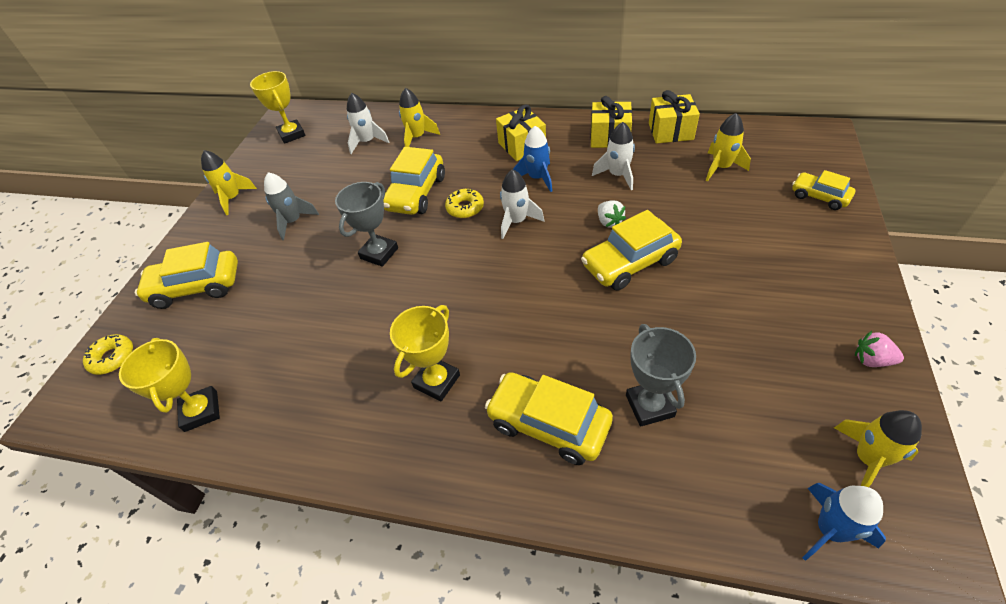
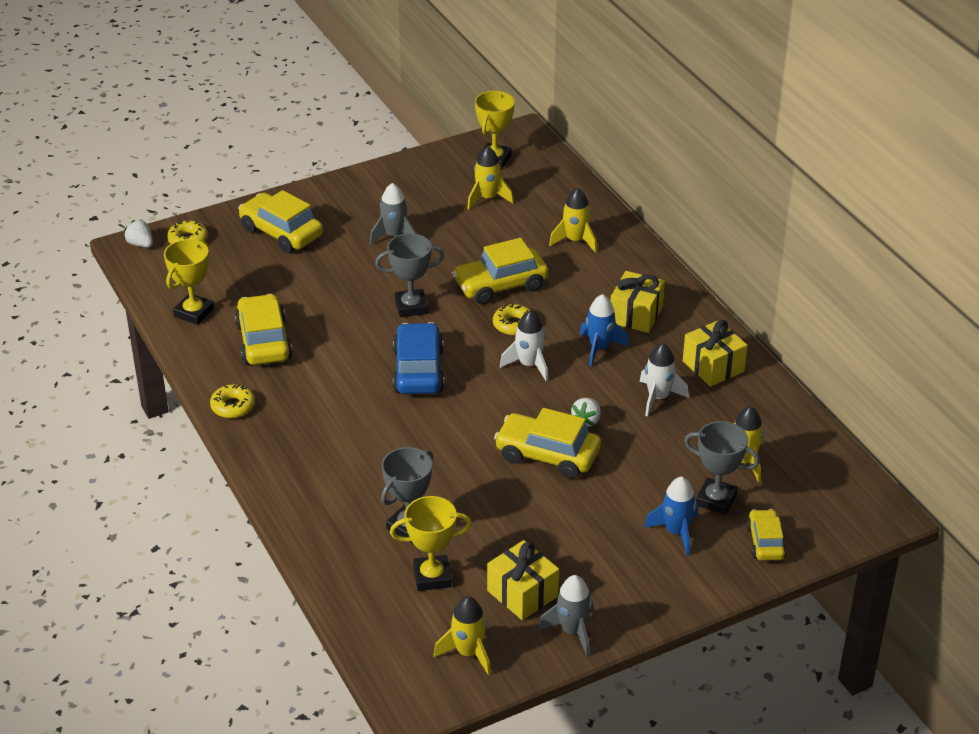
camera: 45 degrees right, 10 degrees down
(64, 400) = (140, 244): none -> white strawberry
(233, 198) = (383, 183): yellow rocket -> yellow rocket (487, 198)
(356, 457) = (233, 406): none -> yellow donut
(367, 142) = (535, 213): white rocket -> none
(436, 381) = (325, 409): yellow trophy -> yellow trophy (432, 576)
(455, 288) = (418, 370): none -> blue car
(548, 424) = (344, 483): yellow car -> yellow car (264, 341)
(670, 131) = (768, 404): yellow gift -> yellow gift (522, 593)
(754, 199) = (716, 500): none -> grey trophy
(830, 530) = (390, 649): blue rocket -> blue rocket (676, 532)
(871, 360) = (572, 631): pink strawberry -> grey rocket

